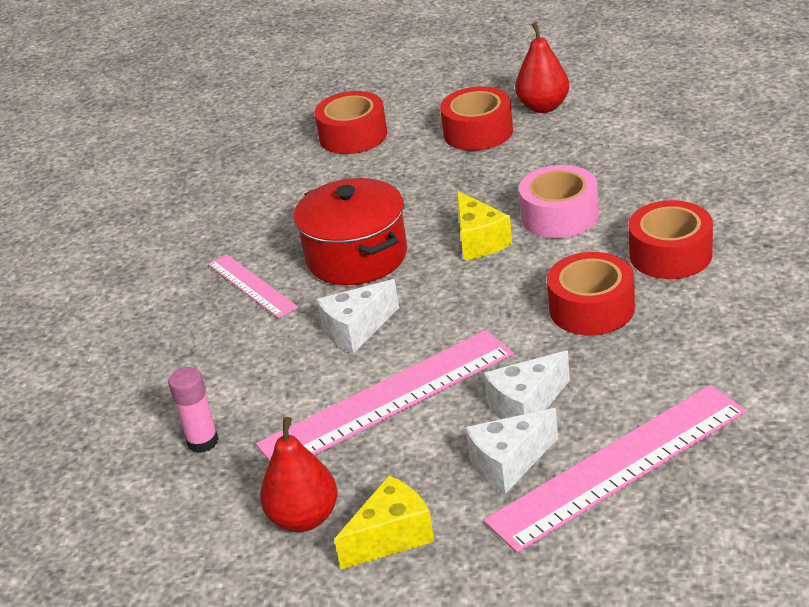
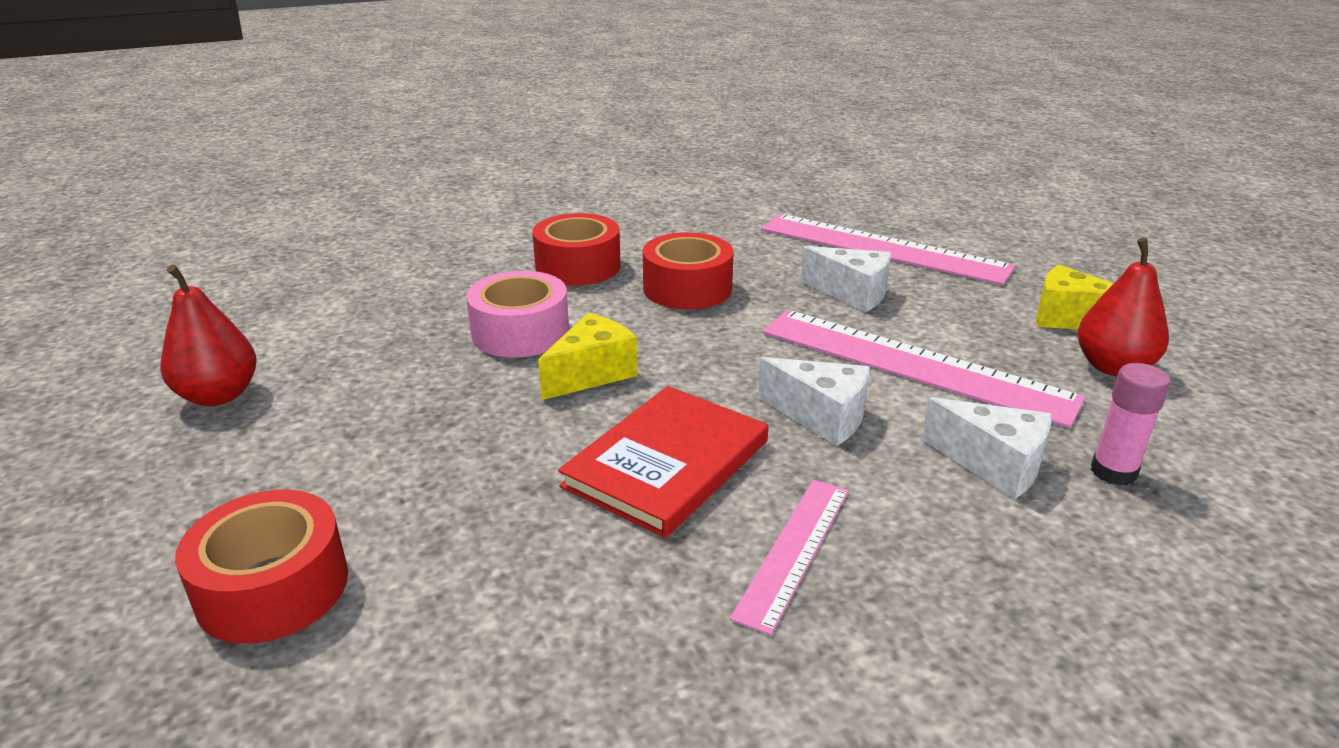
camera: 120 degrees left, 5 degrees down
(356, 256) = (667, 463): red pot -> red book
(478, 132) = (289, 438): red tape -> none
(509, 463) = (929, 288): white cheese -> white cheese (993, 465)

